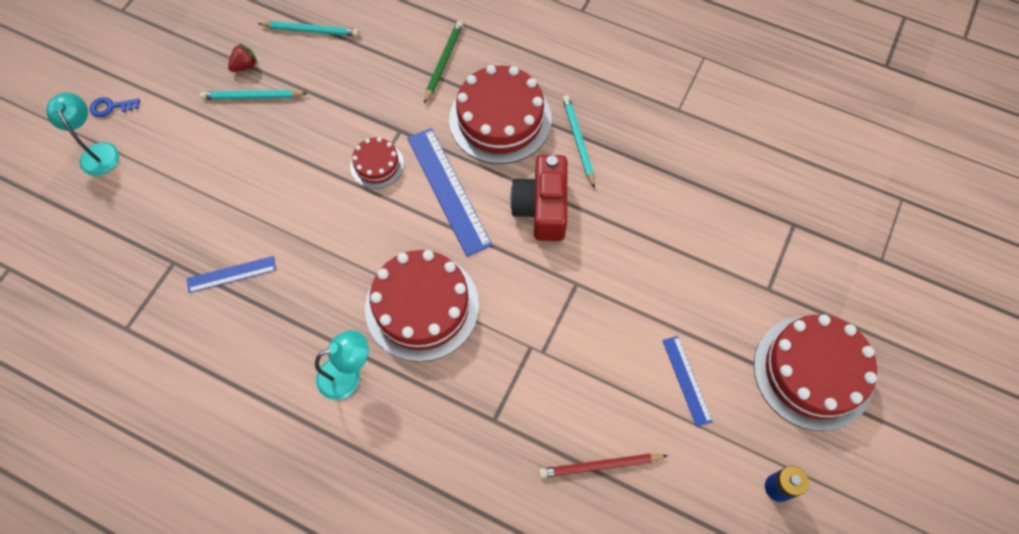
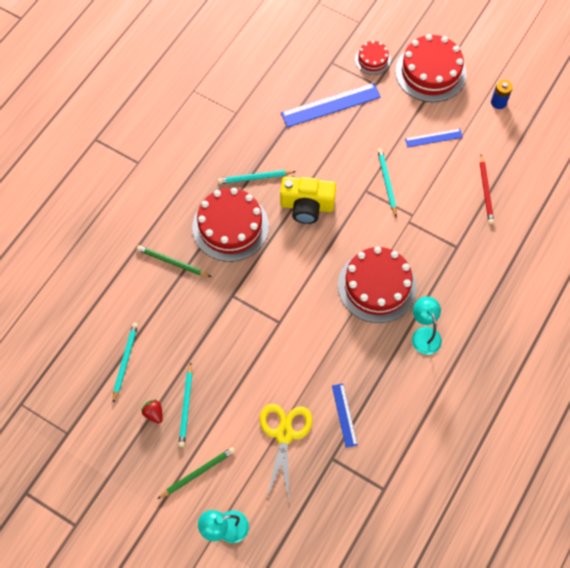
camera: 85 degrees left, 0 degrees up
(111, 107) = (181, 523): blue key -> none
(168, 117) = (198, 473): none -> green pencil
(209, 205) = (284, 434): none -> yellow scissors
(377, 165) = (261, 313): red cake -> red cake (372, 59)
(448, 190) = (287, 265): blue ruler -> blue ruler (330, 105)
(542, 208) = (307, 206): red camera -> yellow camera
(595, 313) = (387, 182): none -> turquoise pencil

